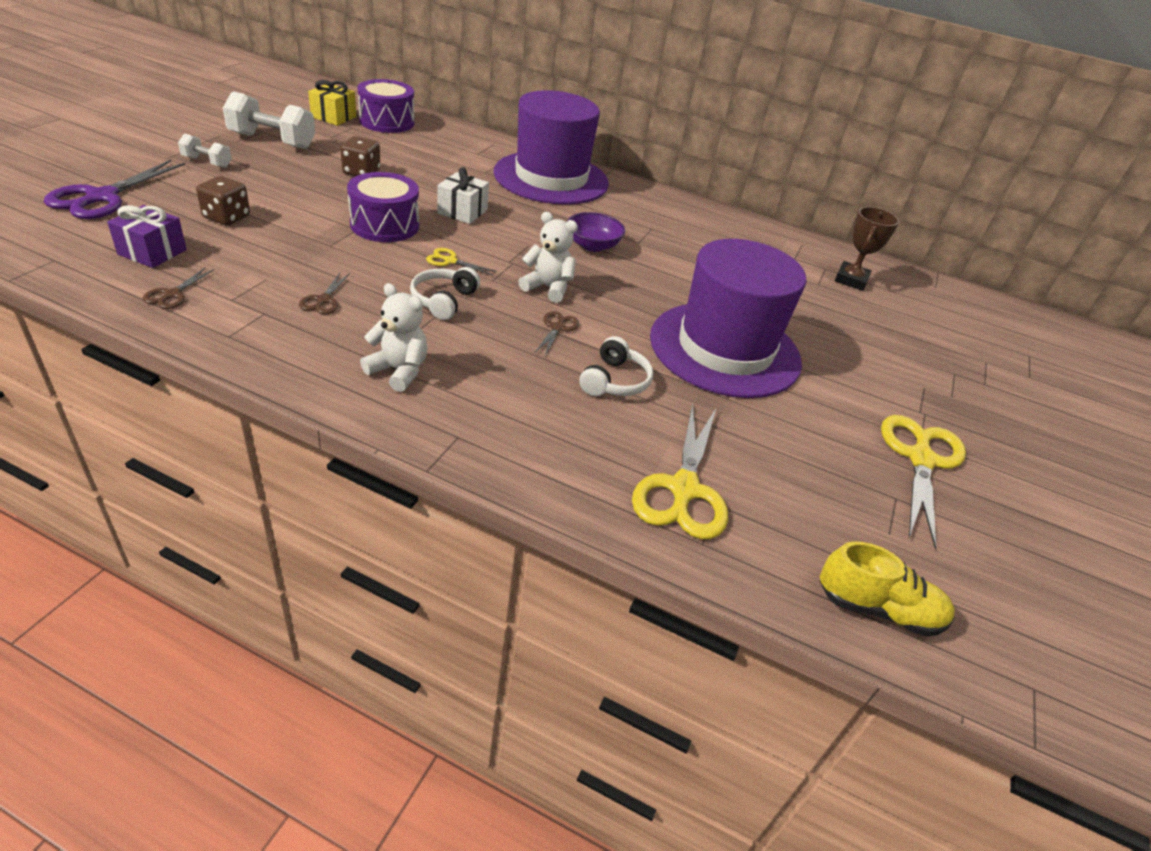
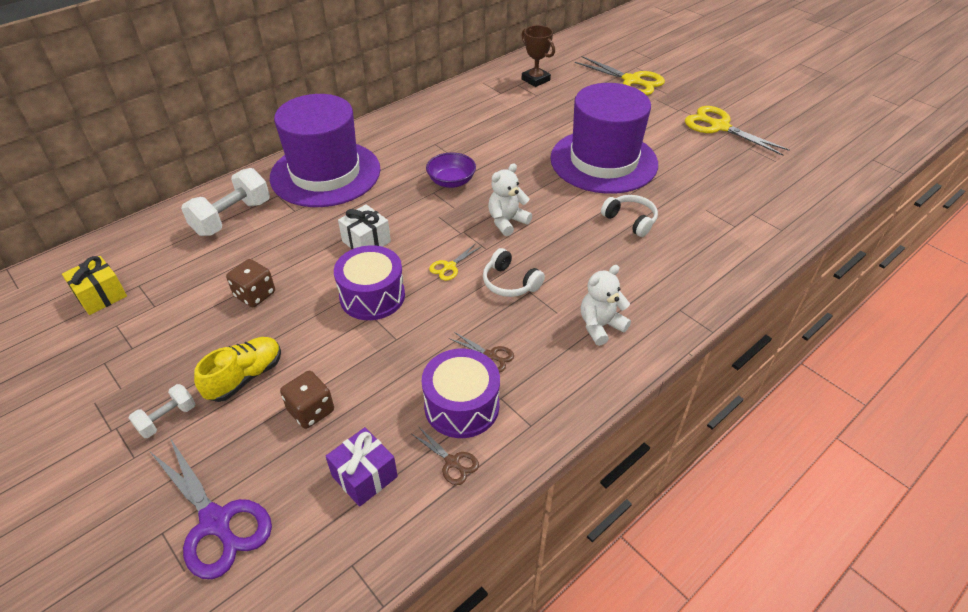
camera: 60 degrees left, 5 degrees up
(272, 141) = (139, 356): white dumbbell -> white dumbbell (232, 218)
(387, 122) = (140, 255): purple drum -> purple drum (461, 406)
(557, 328) = (562, 231): brown scissors -> none
(684, 489) = (738, 223): yellow scissors -> yellow scissors (631, 80)
(878, 609) = (827, 185): yellow shoe -> yellow shoe (245, 377)

